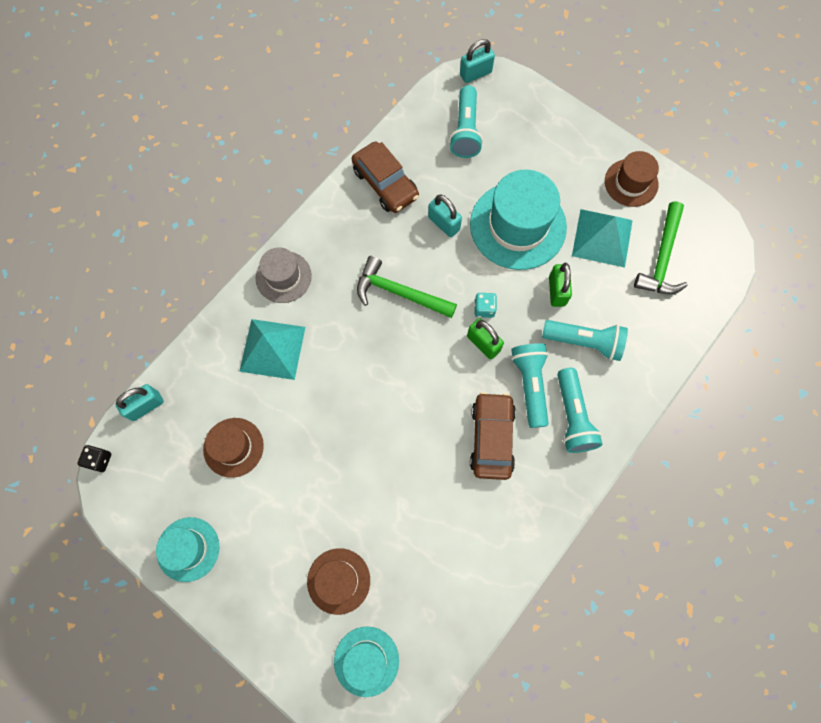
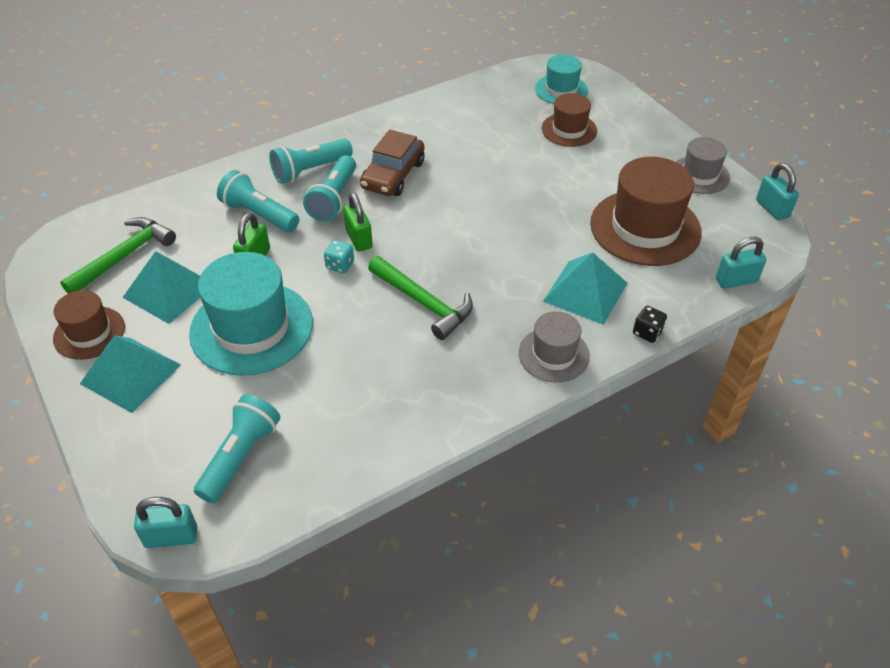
camera: 160 degrees left, 25 degrees down
(99, 460) = (787, 251): black dice -> black dice (647, 332)
(188, 549) = (699, 175): turquoise hat -> grey hat
(233, 447) = (645, 228): brown hat -> brown hat, size x1.77
(385, 183) = (384, 421): brown car -> none
(444, 223) = (336, 355): turquoise padlock -> turquoise padlock (772, 209)
(572, 416) = (310, 170): turquoise flashlight -> turquoise flashlight turned 135 degrees counterclockwise
(577, 162) = (130, 374): none -> turquoise pyramid

